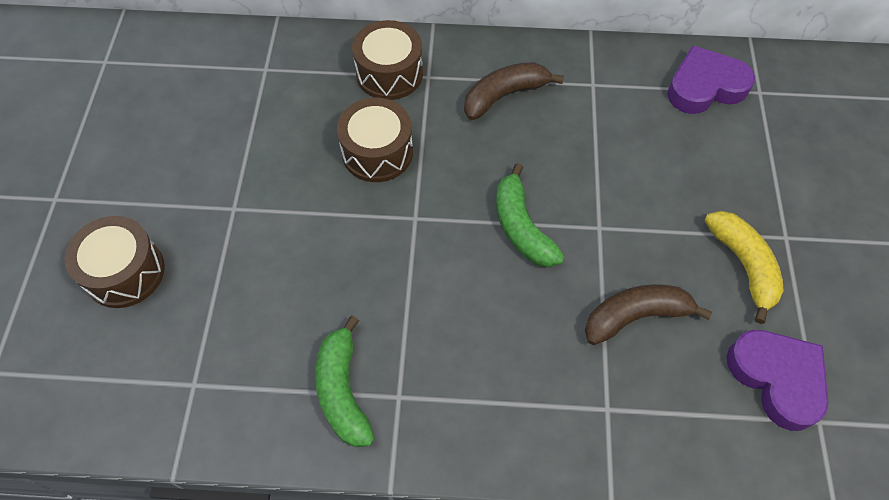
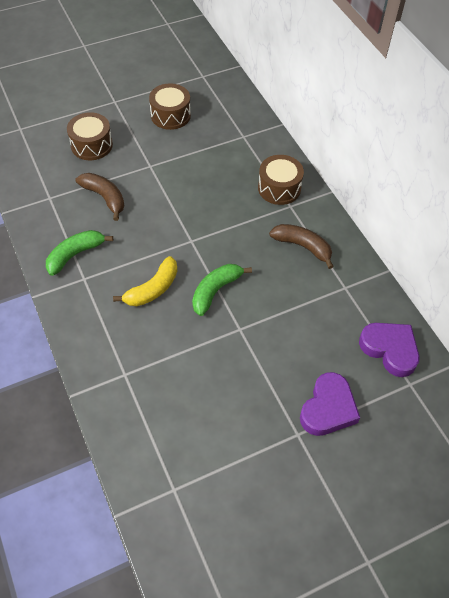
camera: 60 degrees right, 5 degrees down
(377, 152) = (222, 206): brown drum -> brown drum (170, 115)
(635, 316) = (190, 368): brown banana -> brown banana (104, 197)
(743, 265) = (260, 415): yellow banana -> yellow banana (153, 289)
(777, 378) = (190, 457): purple heart -> purple heart (328, 408)

